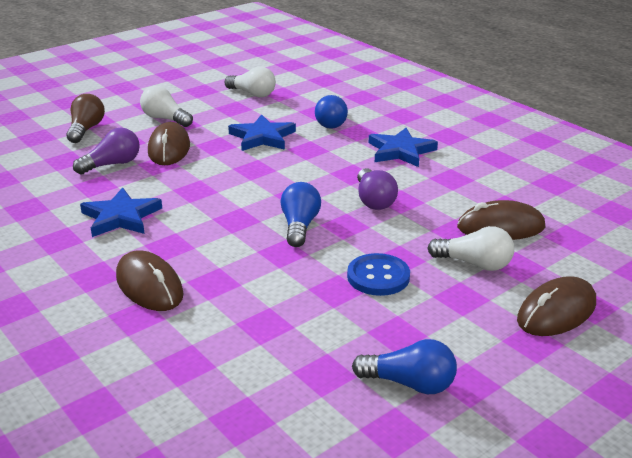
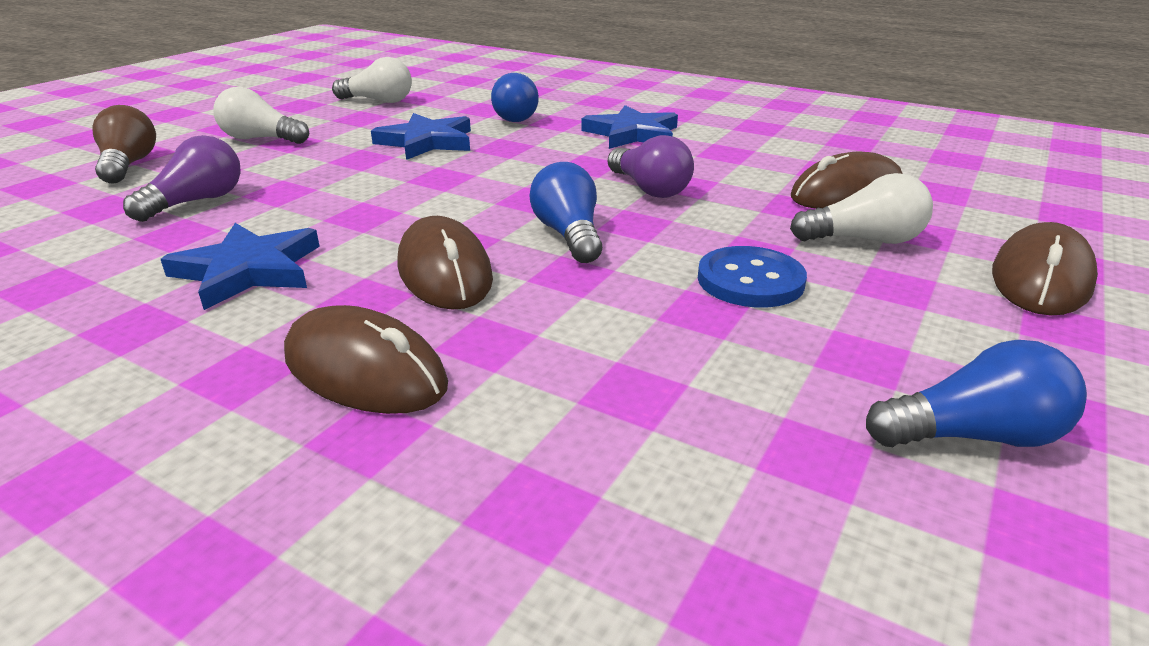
camera: 20 degrees left, 0 degrees up
(169, 148) = (287, 171): brown mouse -> brown mouse (444, 272)

